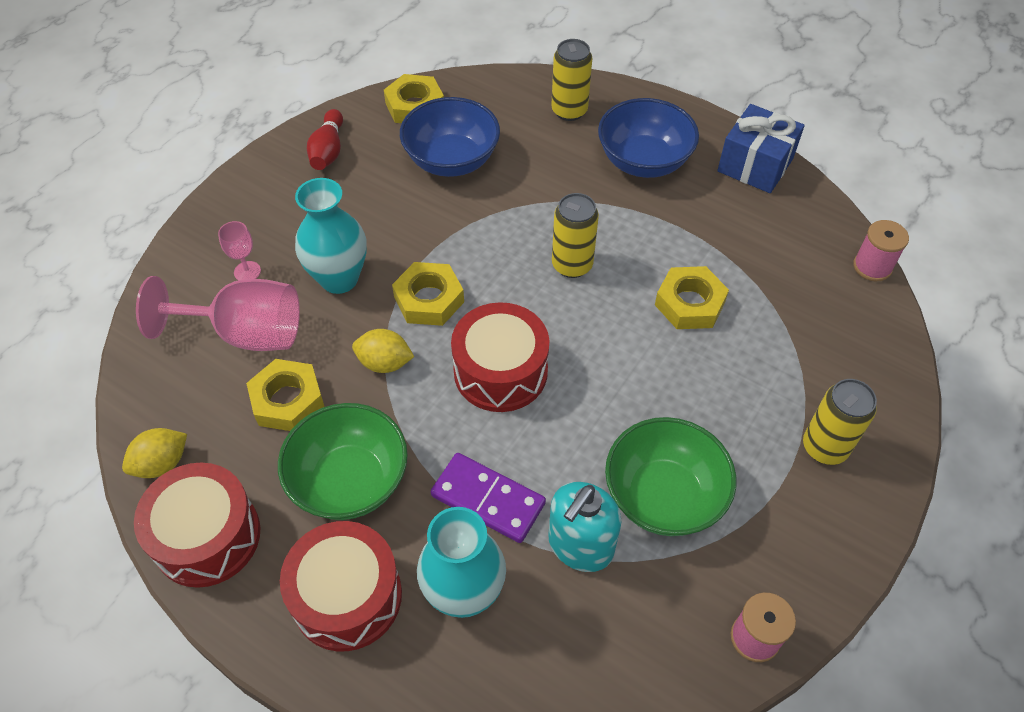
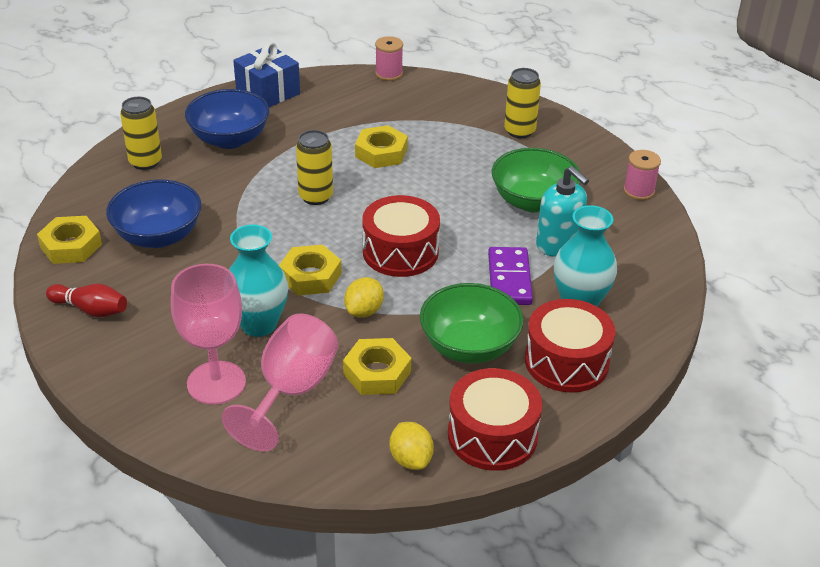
camera: 75 degrees left, 15 degrees down
(247, 271) = (216, 383): pink goblet -> pink goblet, size x2.22
(488, 500) = (509, 279): purple domino -> purple domino turned 45 degrees counterclockwise

